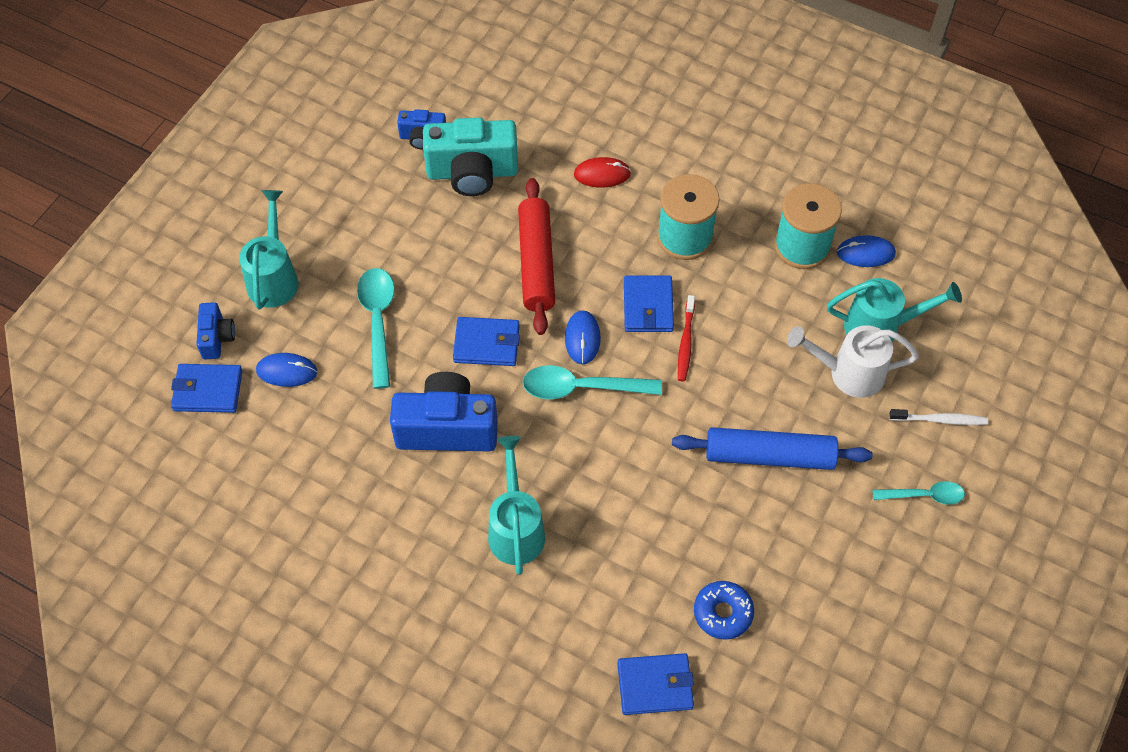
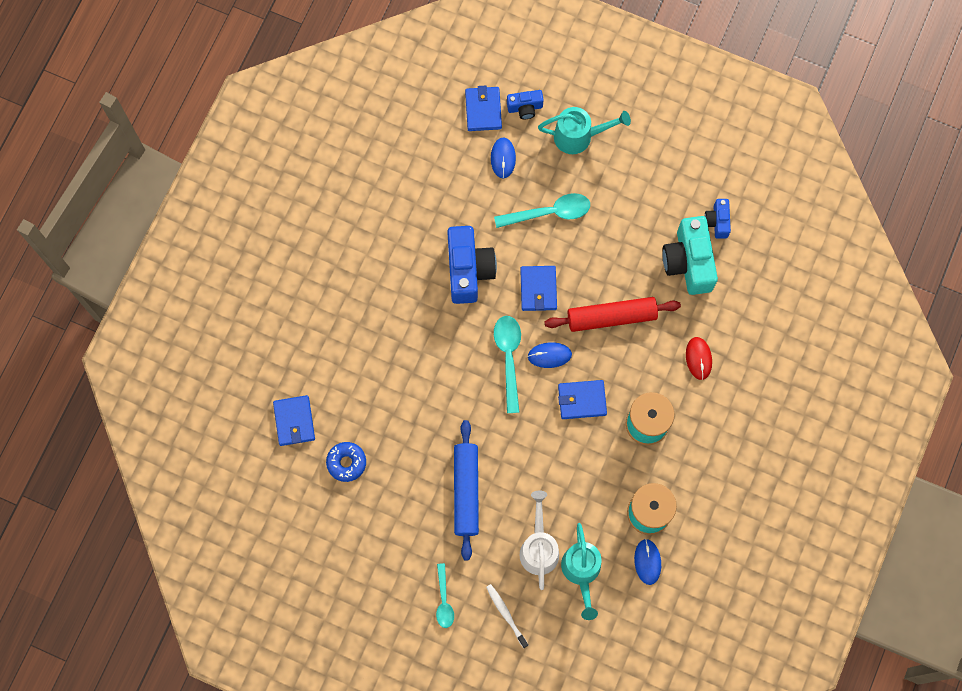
camera: 85 degrees right, 15 degrees up
(516, 528) = (397, 323): turquoise watering can -> none
(685, 343) = (553, 429): red toothbrush -> none
(940, 420) = (506, 614): white toothbrush -> white toothbrush turned 150 degrees clockwise

